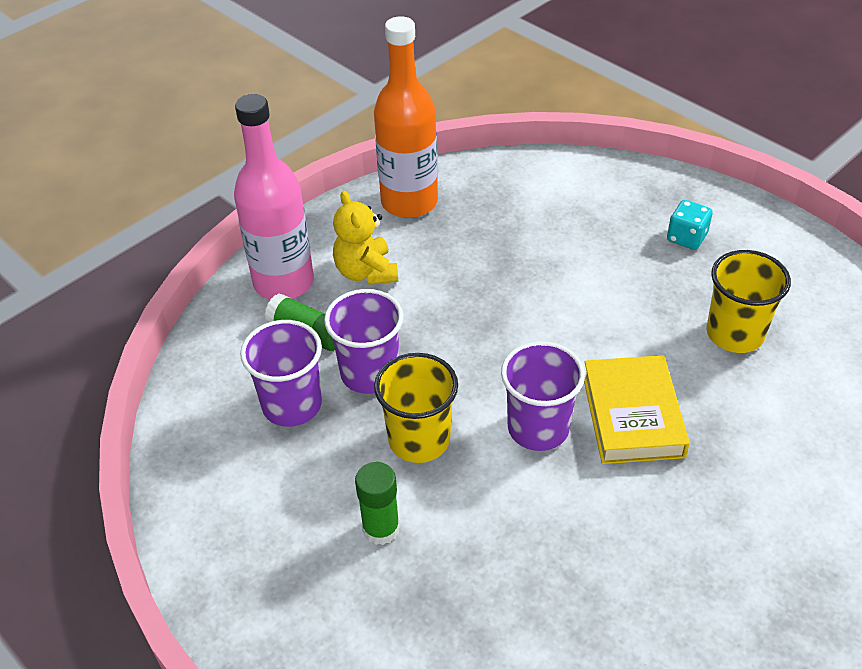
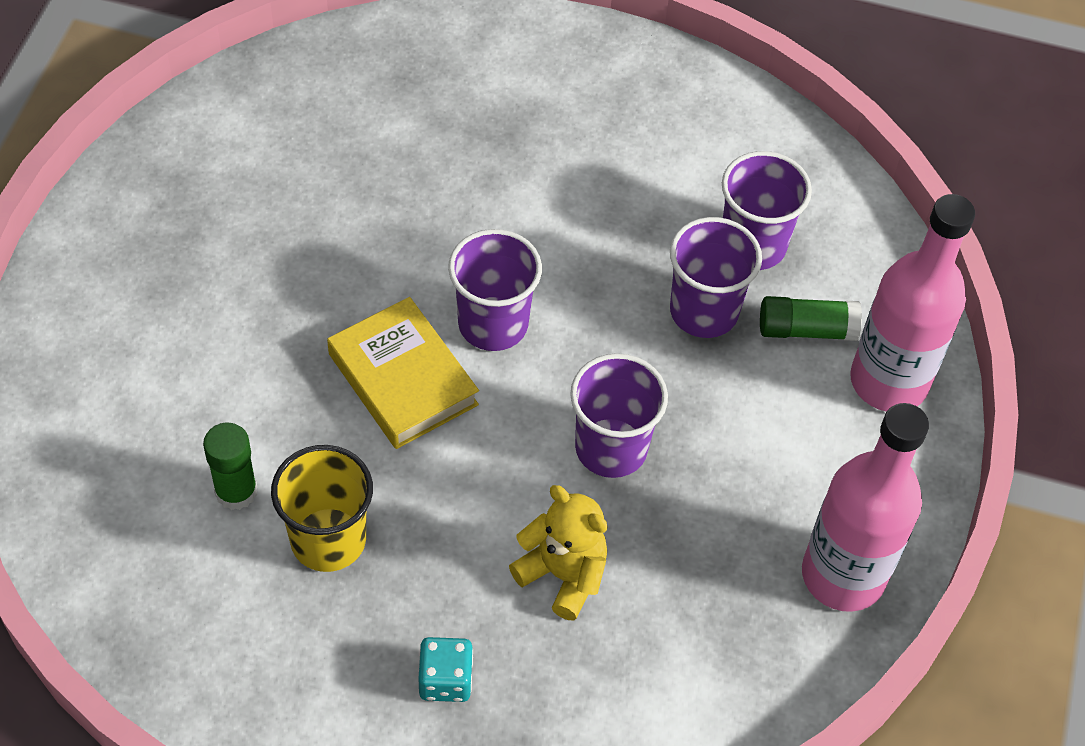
camera: 145 degrees right, 10 degrees up
(366, 272) = (808, 438): yellow teddy bear -> yellow teddy bear (563, 575)
(381, 528) = (579, 169): green glue stick -> green glue stick (236, 491)
(409, 202) = (843, 575): orange bottle -> pink bottle
(419, 439) = (602, 263): yellow cup -> none
(503, 314) = (611, 448): none -> purple cup

